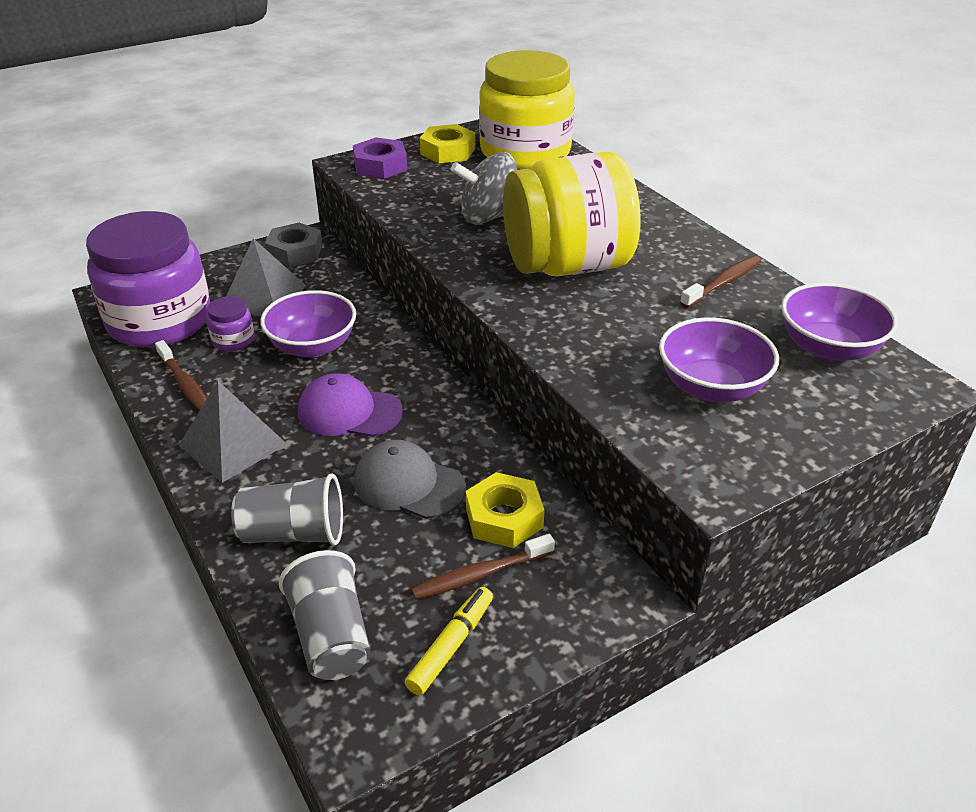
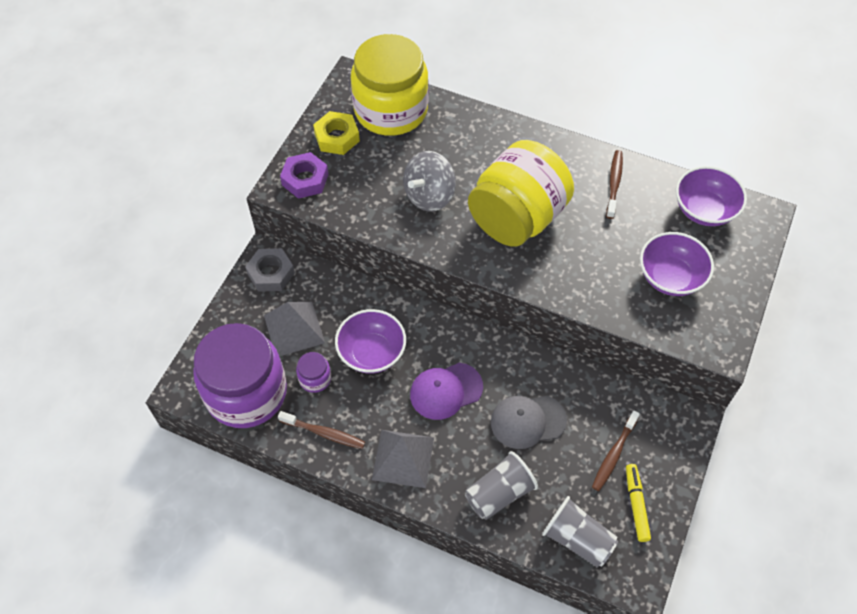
camera: 35 degrees left, 20 degrees up
(504, 518) = (595, 411): yellow nut -> none

